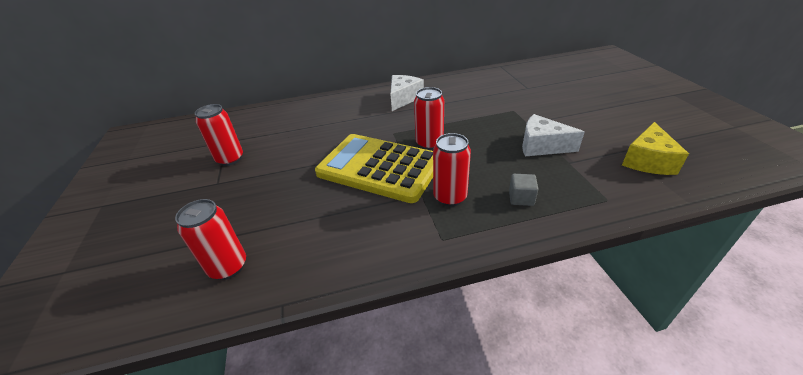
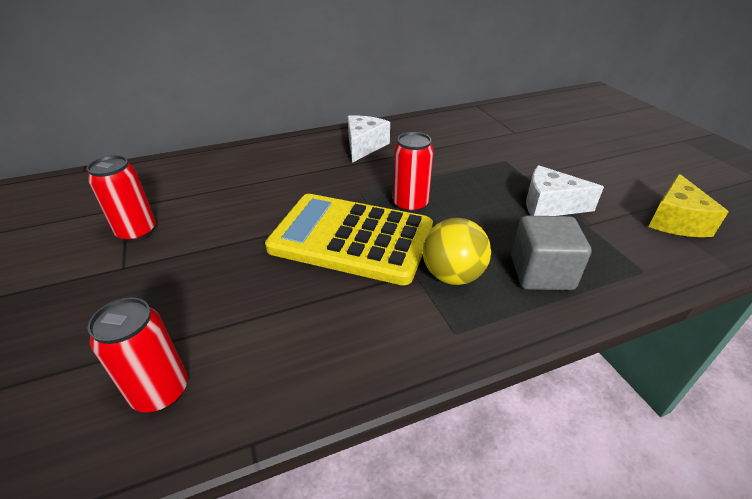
camera: 10 degrees left, 0 degrees up
(450, 197) = (452, 275): red can -> yellow ball
(521, 198) = (541, 273): grey cube -> grey cube, size x1.82

